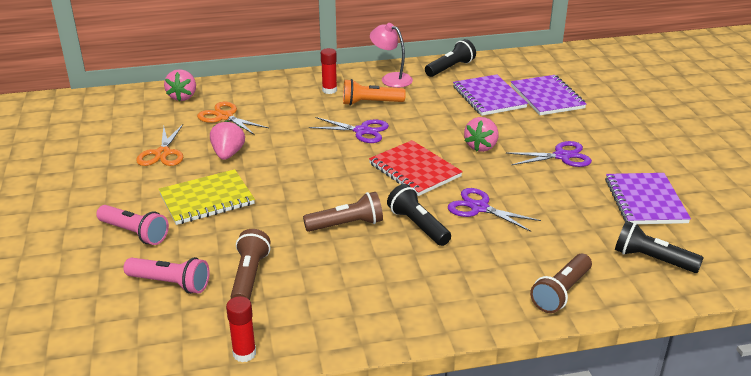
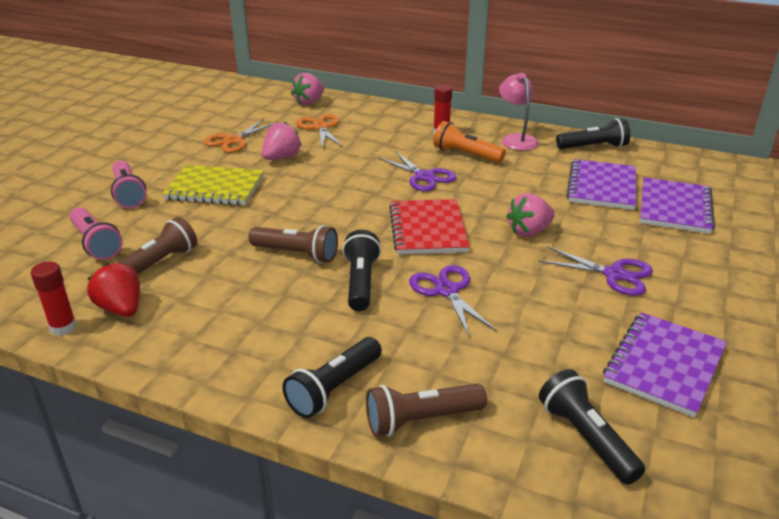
camera: 35 degrees right, 0 degrees up
(270, 320) = (121, 309): none -> red strawberry
(490, 300) = (334, 388): none -> black flashlight

